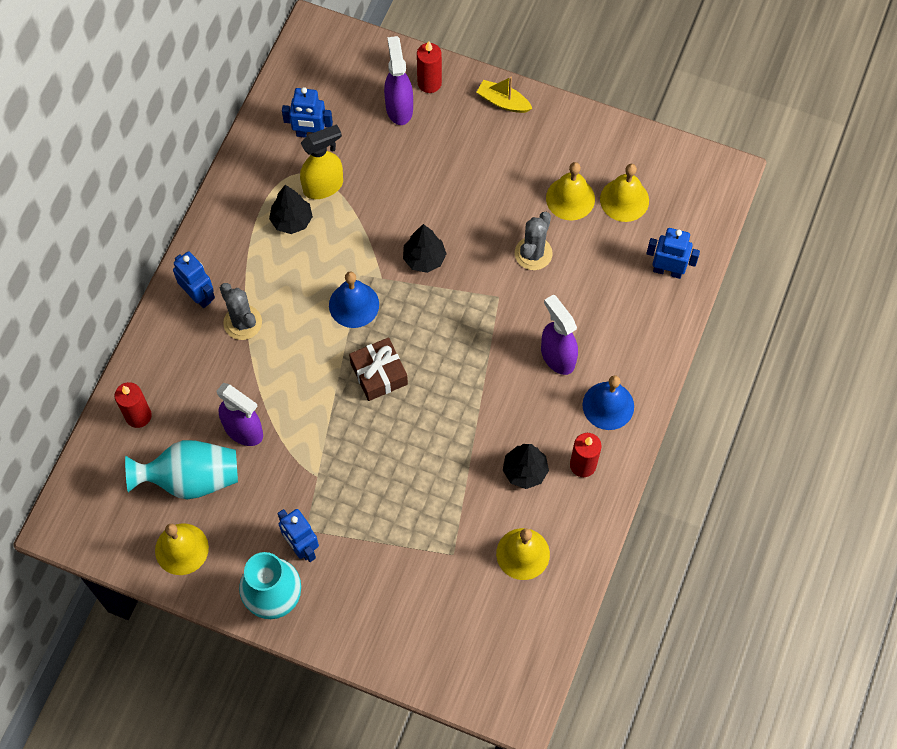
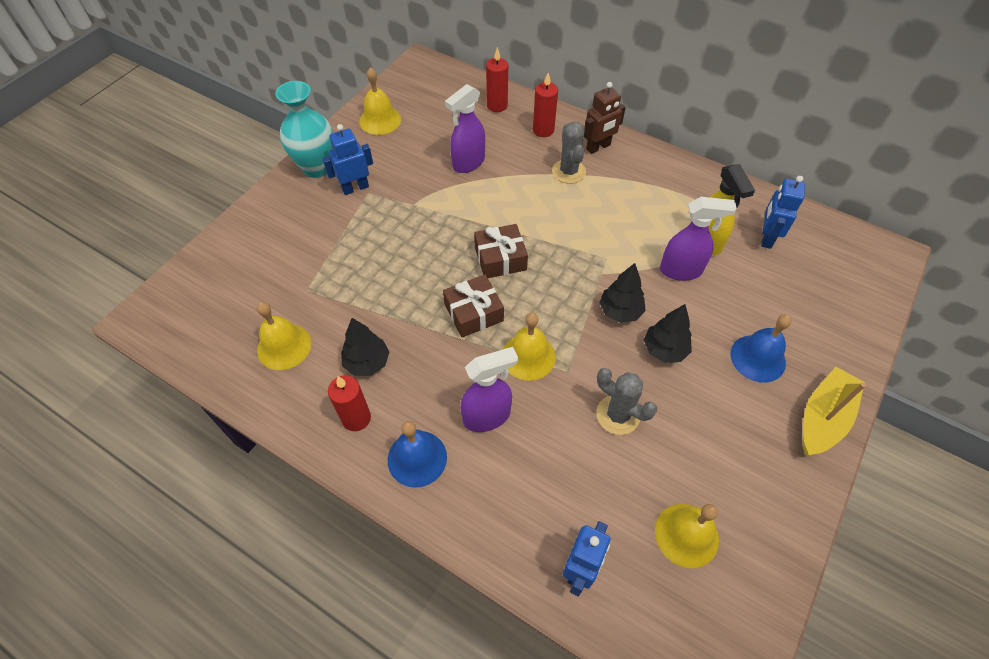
camera: 100 degrees right, 10 degrees down
(191, 479) = (435, 129): turquoise vase -> none
(199, 295) = (598, 147): blue robot -> brown robot
(242, 322) = (568, 171): grey cactus -> grey cactus turned 75 degrees counterclockwise
(292, 220) = (669, 214): black tree -> black tree (664, 349)
(354, 304) = (575, 249): blue bell -> blue bell (758, 358)
(399, 108) = (804, 314): purple spray bottle -> purple spray bottle (681, 270)
(429, 83) = (840, 347): red candle -> red candle (543, 130)
(450, 387) = (473, 312): none -> brown gift
(503, 102) = (823, 418): yellow boat -> yellow boat, size x1.53
(570, 198) = (689, 469): yellow bell -> yellow bell (528, 356)

